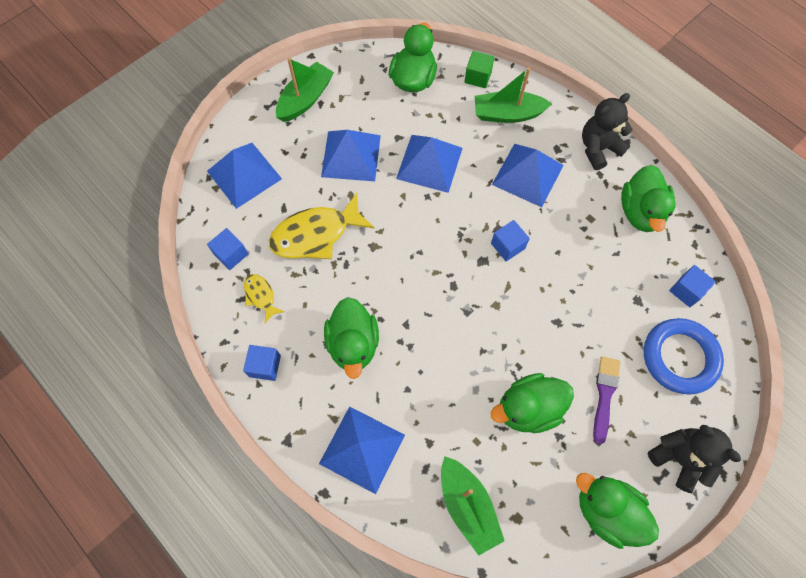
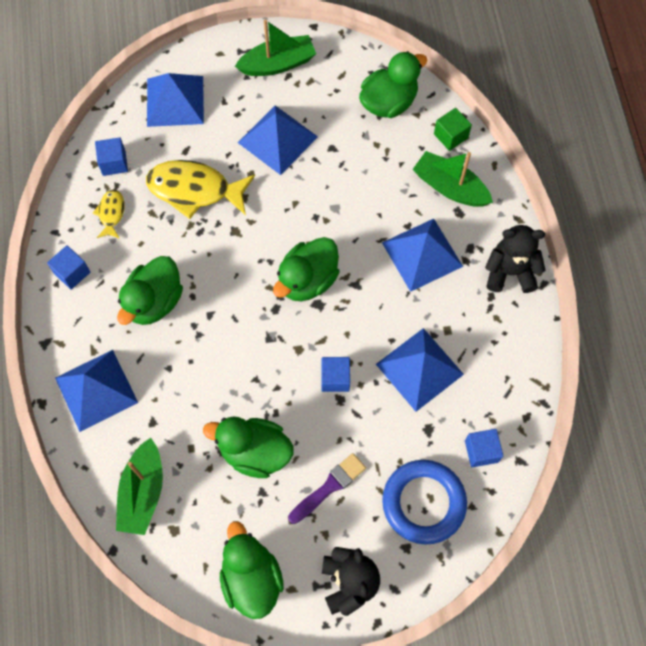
camera: 35 degrees right, 0 degrees up
(429, 163) = (341, 188): blue pyramid -> blue pyramid (419, 369)
(507, 246) = (351, 305): blue cube -> blue cube (335, 378)
(640, 212) = (499, 354): green duck -> green duck (307, 280)

